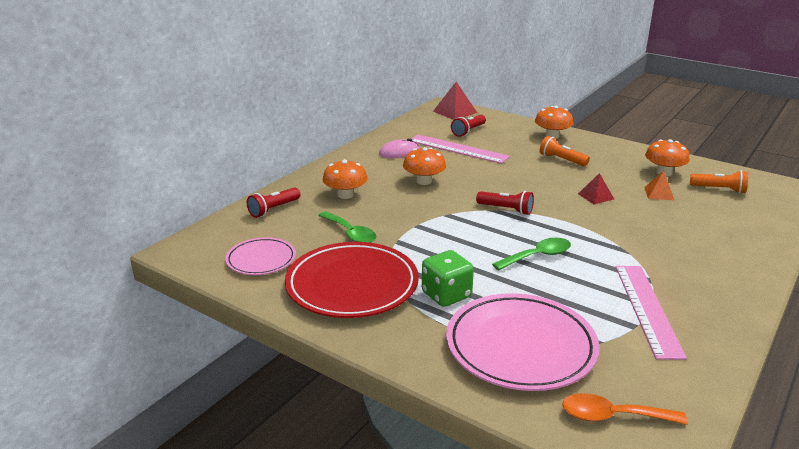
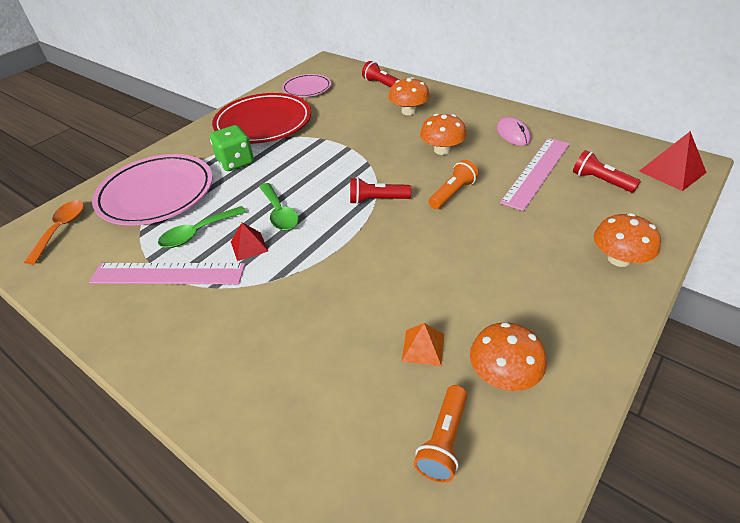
camera: 95 degrees right, 15 degrees up
(350, 233) = (338, 118): green spoon -> green spoon (197, 233)
(506, 210) = (377, 200): red flashlight -> red flashlight turned 60 degrees clockwise
(561, 160) = (525, 258): orange flashlight -> orange flashlight (453, 193)
(596, 196) = (411, 276): red pyramid -> red pyramid (249, 246)

